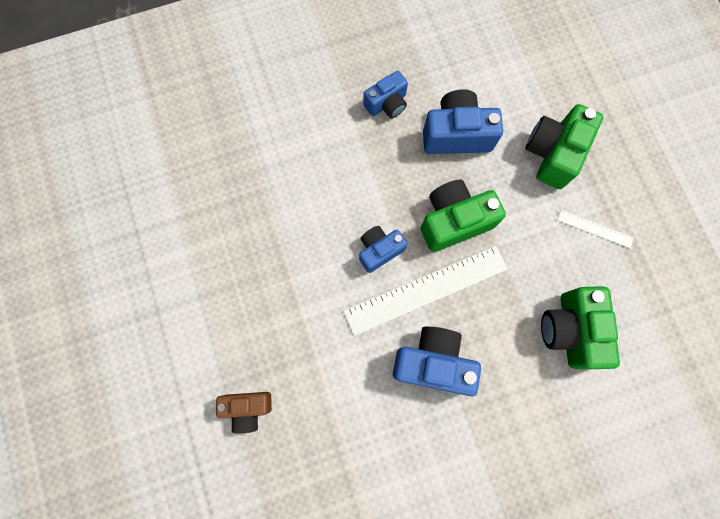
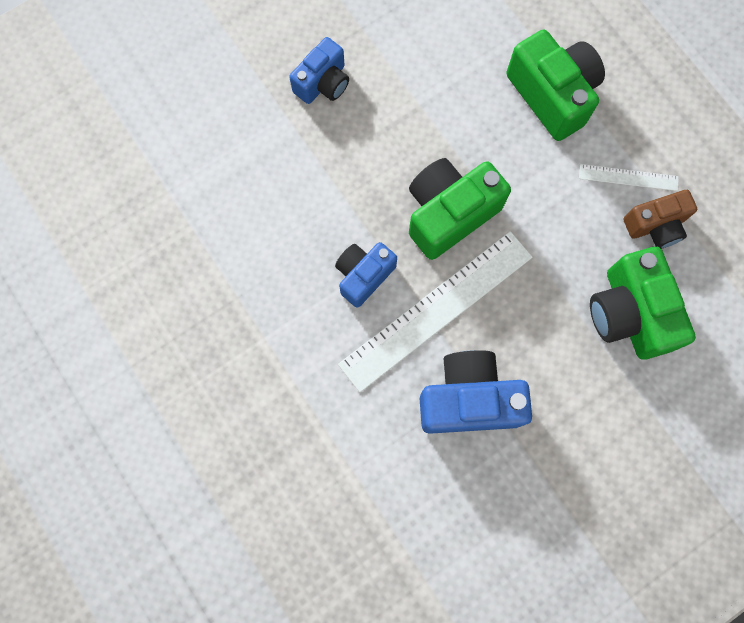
camera: 15 degrees left, 0 degrees up
(247, 408) = (248, 521): brown camera -> brown camera (655, 226)
(456, 134) = (423, 101): blue camera -> none
(553, 153) = (552, 95): green camera -> green camera turned 135 degrees clockwise

